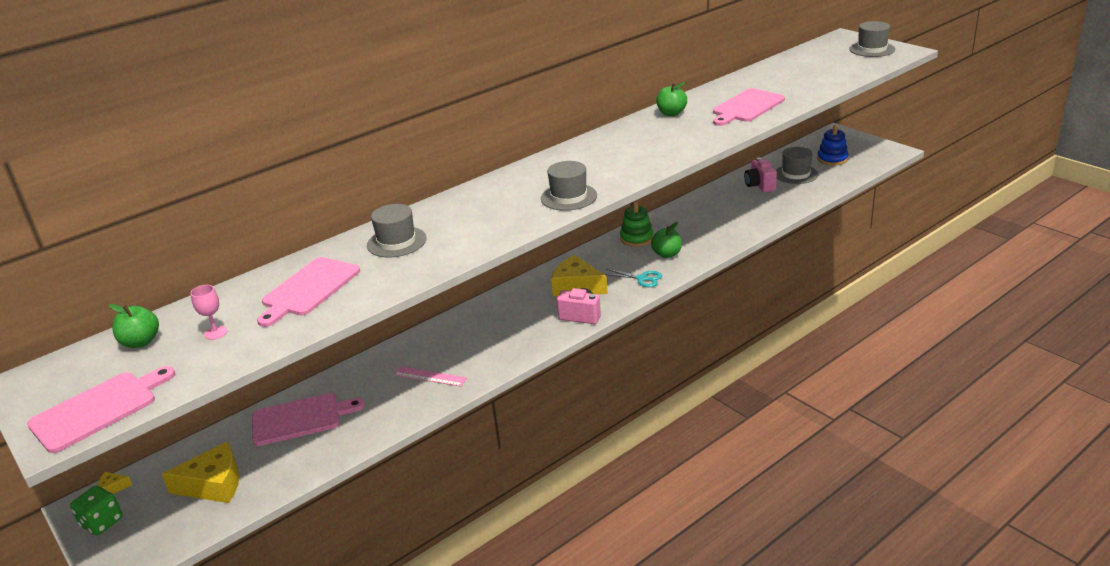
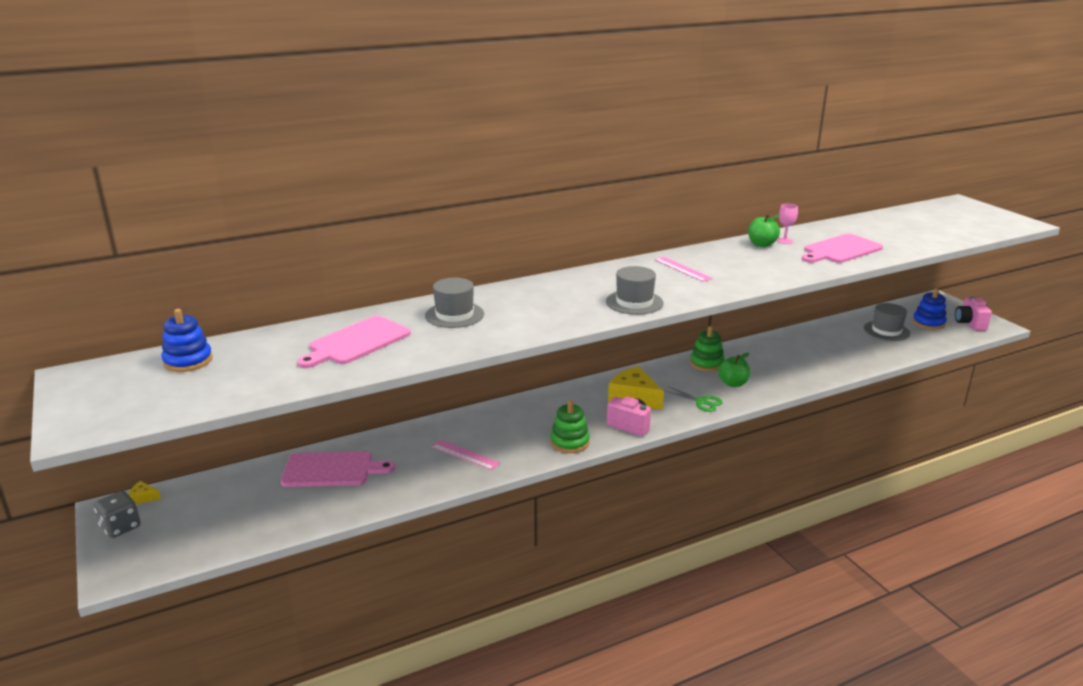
camera: 10 degrees right, 5 degrees down
(98, 409) = (123, 413): pink cutting board -> none
(102, 522) = (121, 527): green dice -> grey dice
(141, 342) = (188, 361): green apple -> blue stacking toy
(214, 484) = (231, 514): yellow cheese -> none
(216, 333) = (256, 365): pink goblet -> pink goblet (784, 241)
(528, 343) = (569, 442): none -> green stacking toy
(604, 153) = (682, 269): none -> pink ruler
(642, 278) = (701, 402): turquoise scissors -> green scissors
(760, 186) = (846, 335): pink camera -> pink camera (969, 324)
(872, 49) = (987, 217): grey hat -> none

